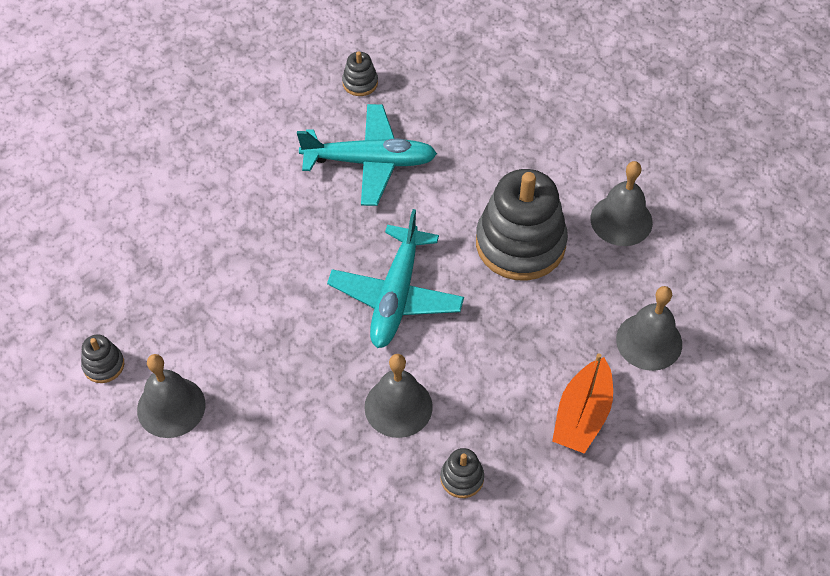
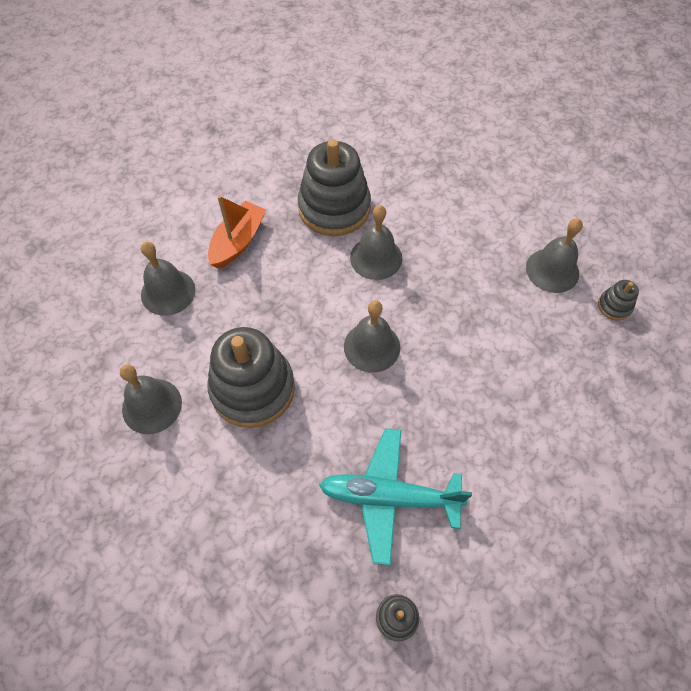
camera: 175 degrees left, 5 degrees up
(396, 296) = (372, 346): turquoise plane -> grey bell
(462, 478) = (334, 208): grey stacking toy -> grey stacking toy, size x2.32

